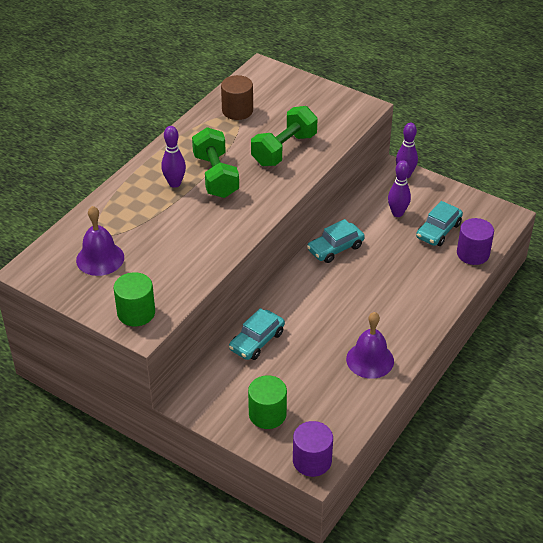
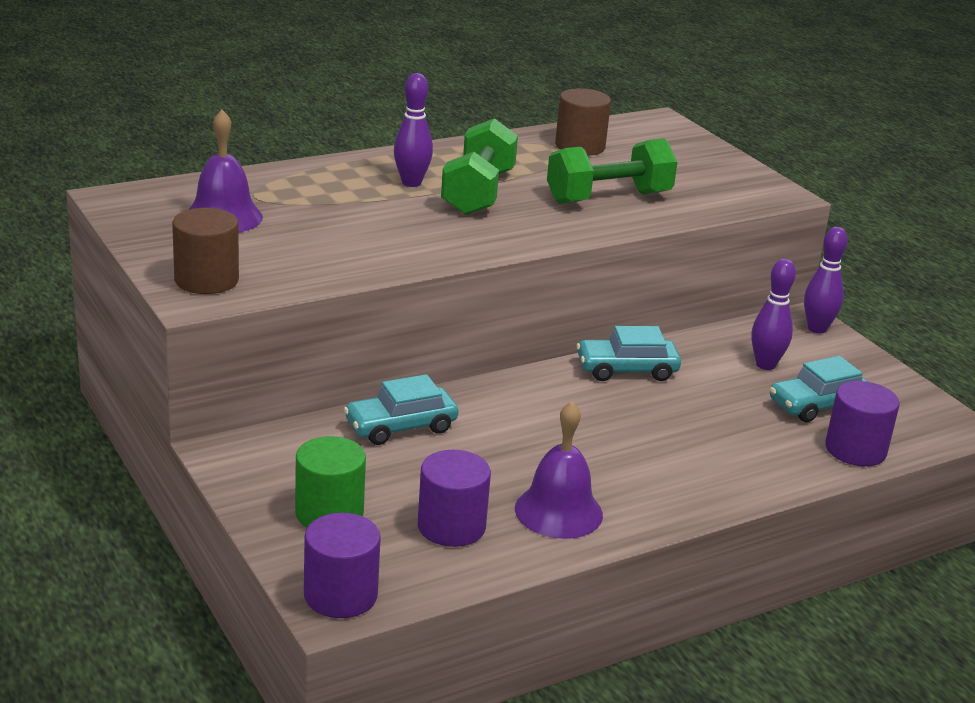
camera: 25 degrees right, 15 degrees down
(136, 313) = (206, 280): green cylinder -> brown cylinder
(329, 394) = (451, 526): none -> purple cylinder

